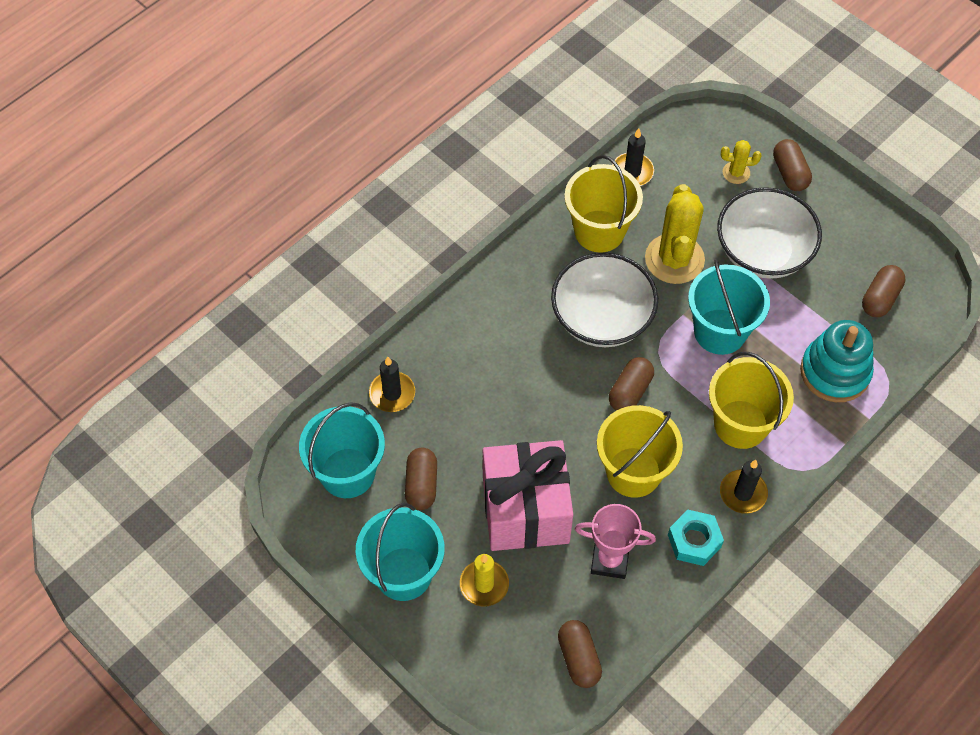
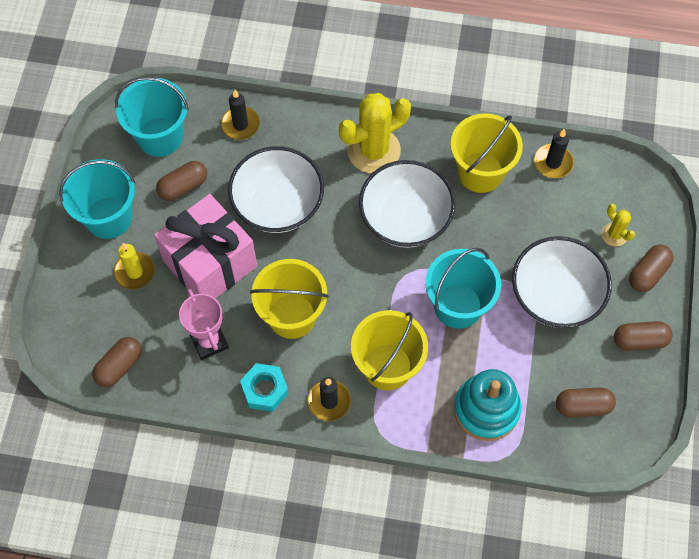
camera: 55 degrees right, 5 degrees up
(506, 414) = (278, 205): none -> white bowl
(630, 391) = (357, 274): brown capsule -> brown capsule (639, 340)
(674, 259) = (497, 237): yellow cactus -> yellow cactus (373, 150)

